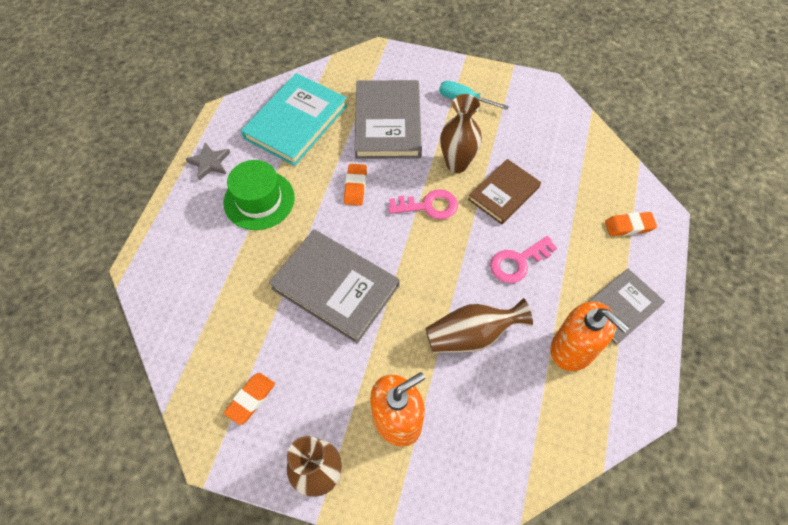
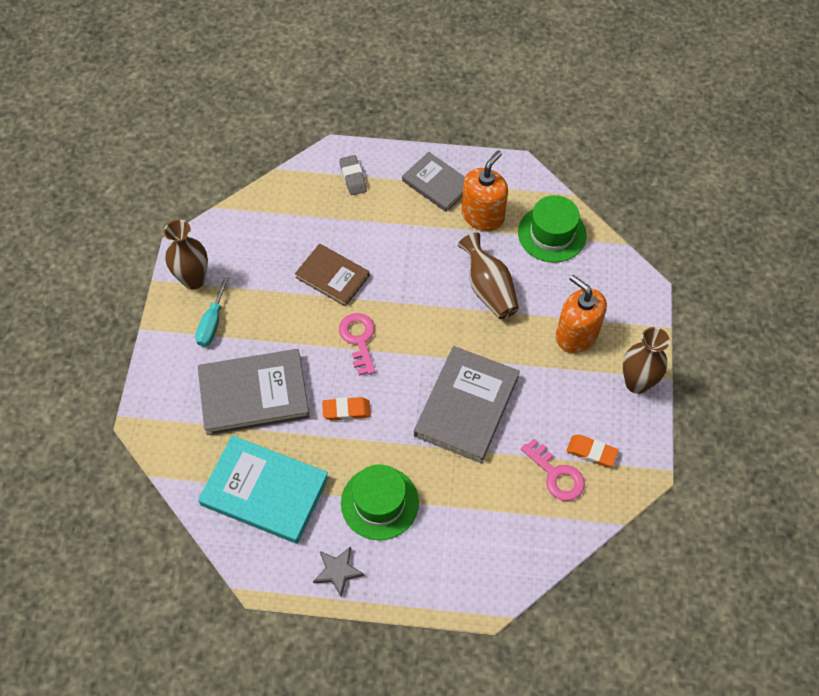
camera: 100 degrees left, 0 degrees up
(457, 164) = (302, 321): brown vase -> brown vase (193, 280)
(518, 262) = (408, 260): pink key -> pink key (556, 475)
(543, 424) = (552, 234): none -> green hat
(629, 226) = (353, 177): orange eraser -> grey eraser

